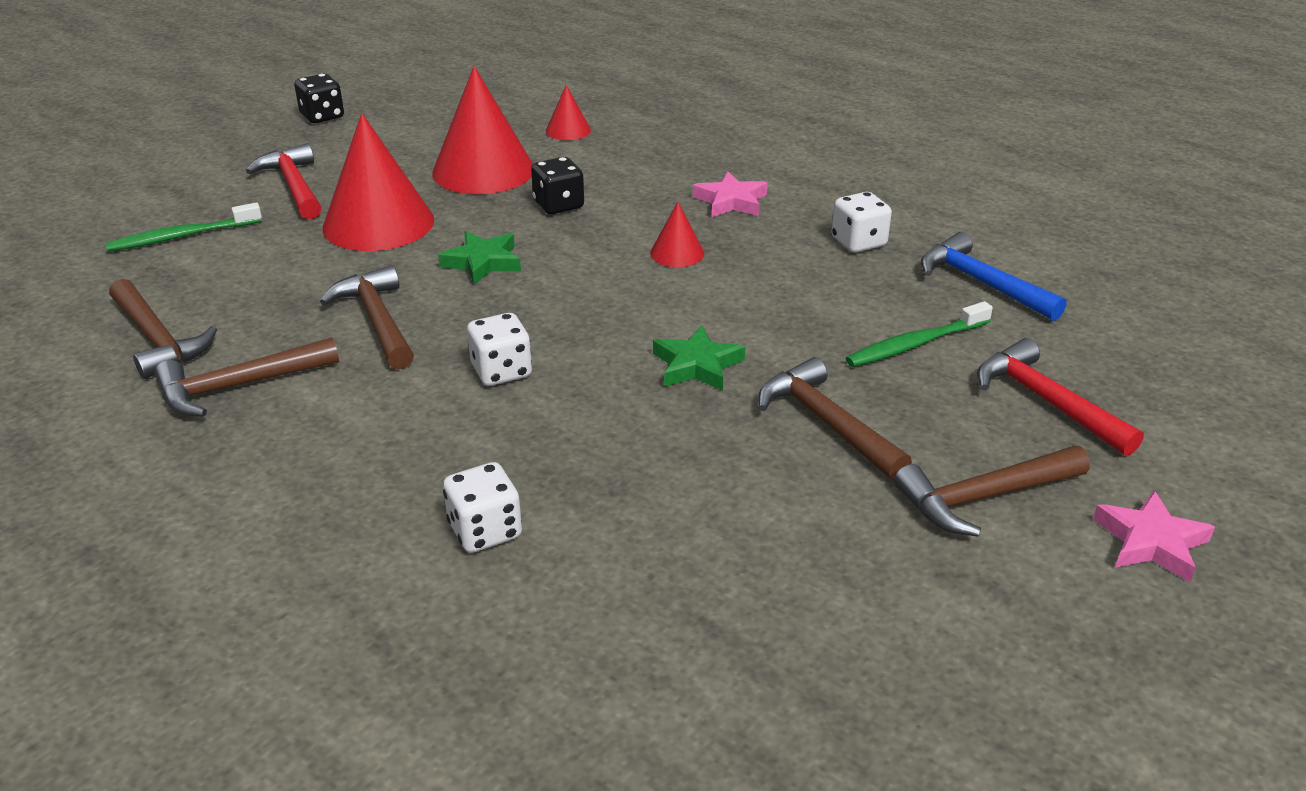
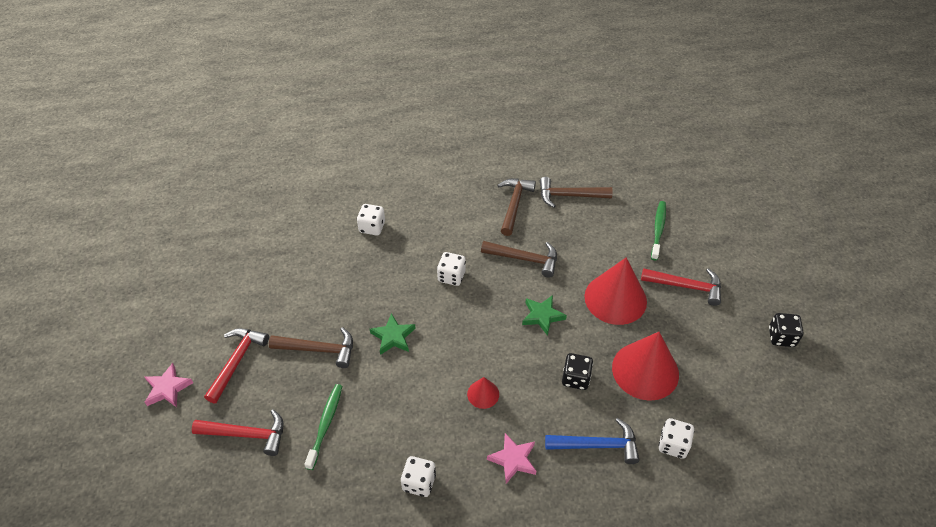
camera: 130 degrees right, 15 degrees up
(568, 130) = (673, 444): red cone -> white dice
(981, 283) = (333, 502): blue hammer -> blue hammer (597, 445)
(984, 498) = (237, 361): brown hammer -> red hammer

